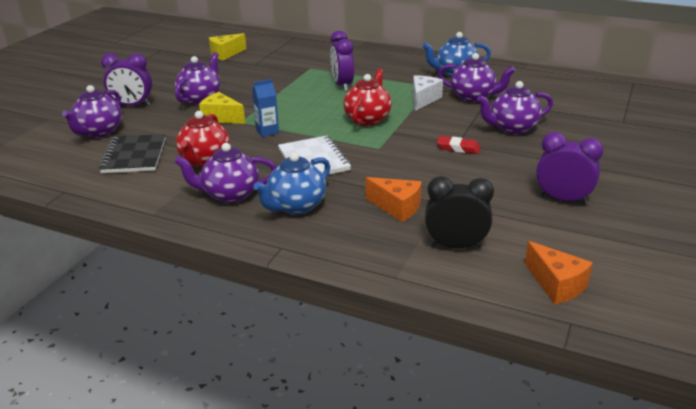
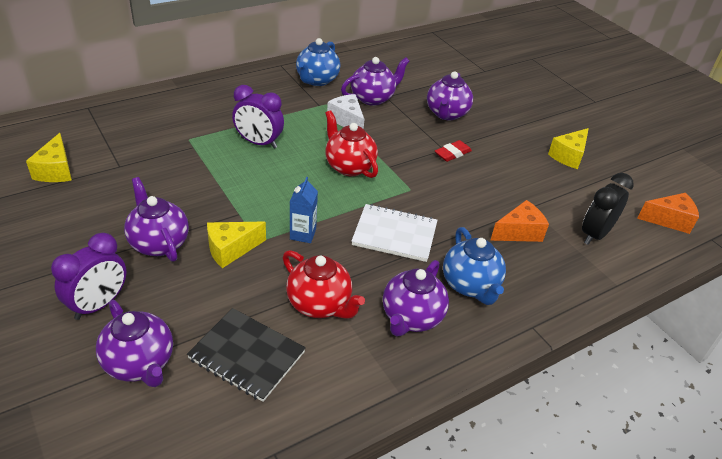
camera: 60 degrees left, 10 degrees up
(563, 199) = (568, 156): purple clock -> yellow cheese

